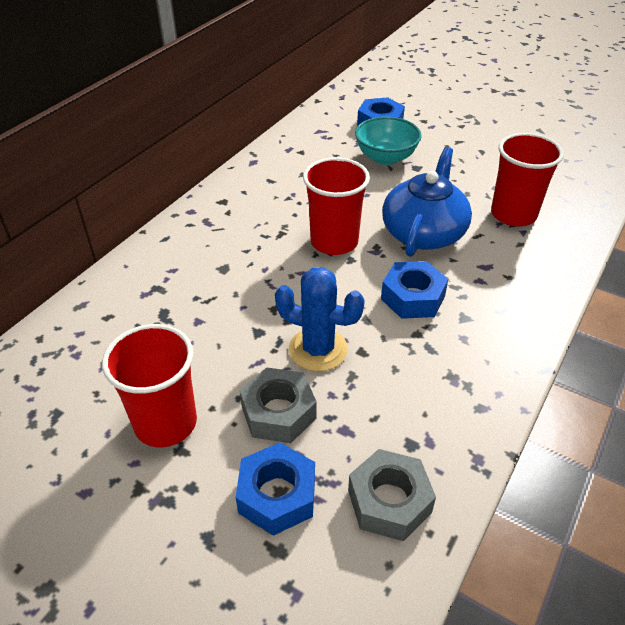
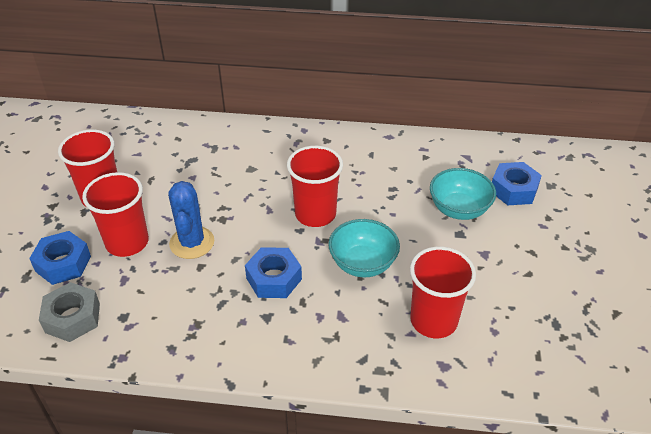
camera: 65 degrees right, 0 degrees up
(278, 412) = (127, 242): grey nut -> red cup
(423, 232) = (363, 264): blue teapot -> turquoise bowl

